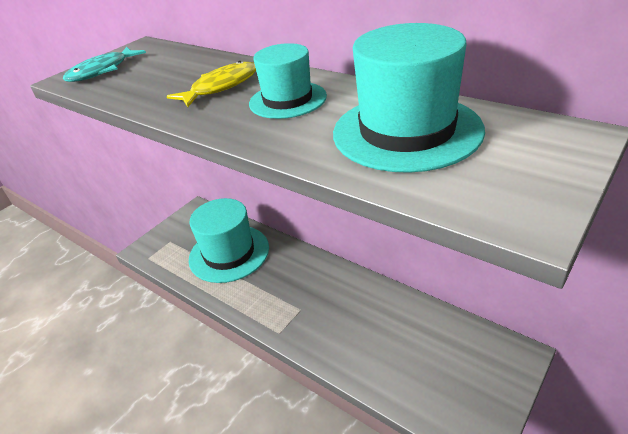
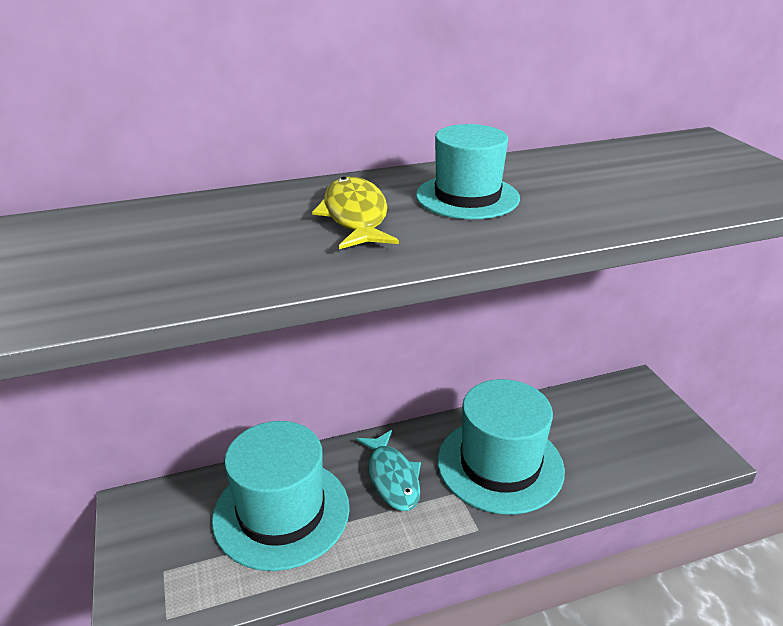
camera: 60 degrees left, 5 degrees down
(102, 71) = (79, 277): turquoise fish -> turquoise fish (392, 478)
(406, 131) = (623, 177): turquoise hat -> turquoise hat (500, 464)

